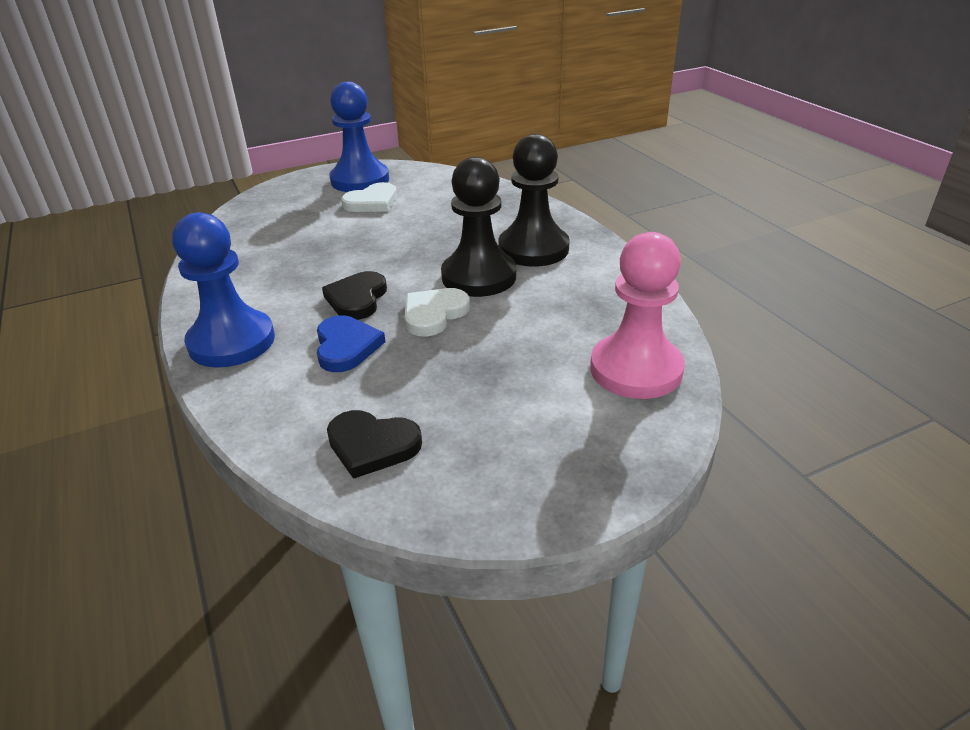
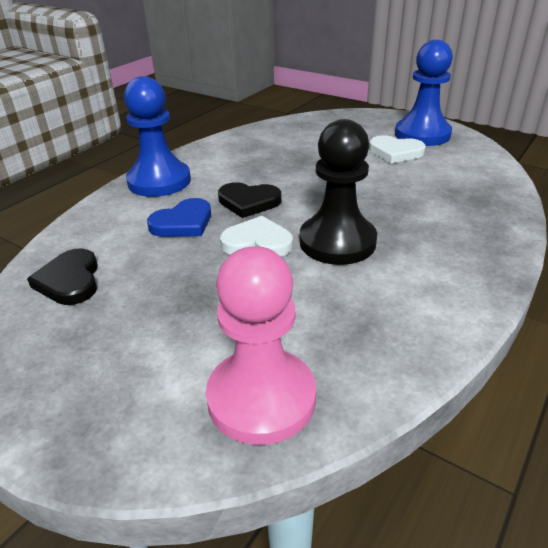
camera: 60 degrees right, 0 degrees up
(357, 299) = (249, 202): black heart -> black heart turned 150 degrees counterclockwise
(533, 249) = (421, 253): black pawn -> none

